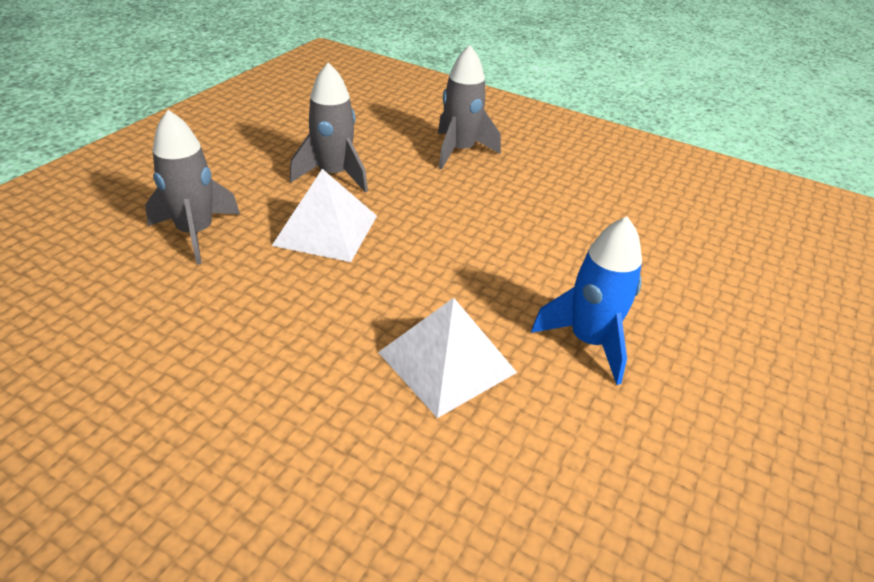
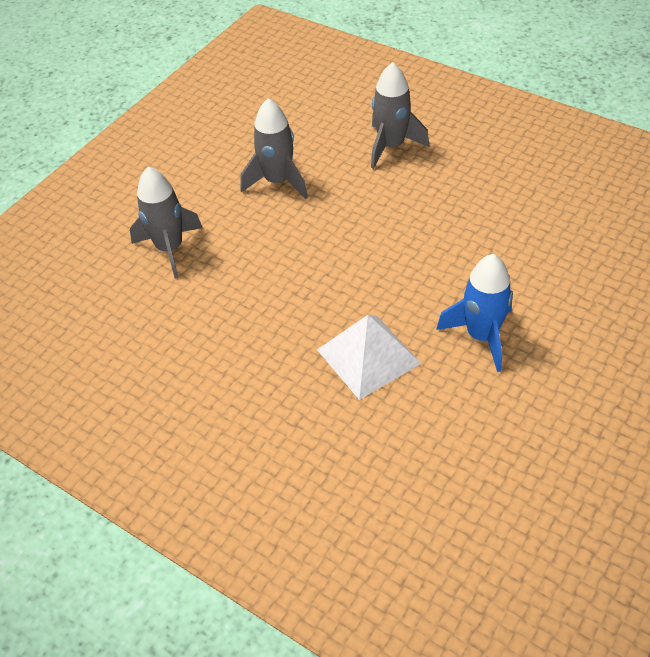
camera: 10 degrees right, 10 degrees up
(326, 230) = (273, 240): white pyramid -> none

